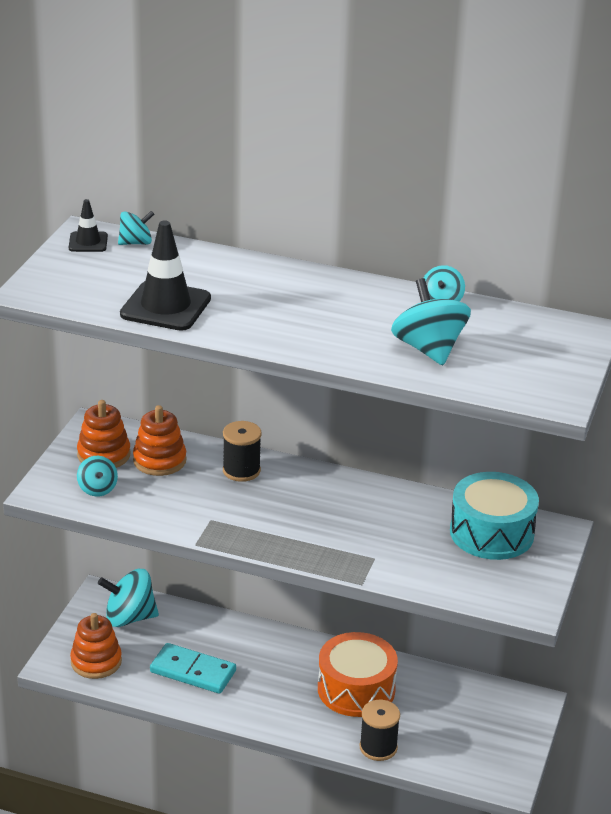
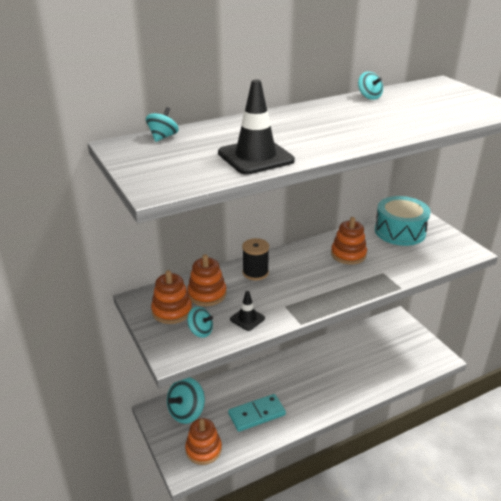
camera: 45 degrees left, 0 degrees up
(88, 242) = (132, 149): black traffic cone -> black traffic cone (247, 319)
(356, 689) = (333, 364): orange drum -> none
(375, 516) = (348, 254): none -> orange stacking toy
(378, 747) = (381, 383): black spool -> none
(429, 349) = (414, 115): turquoise spinning top -> none

